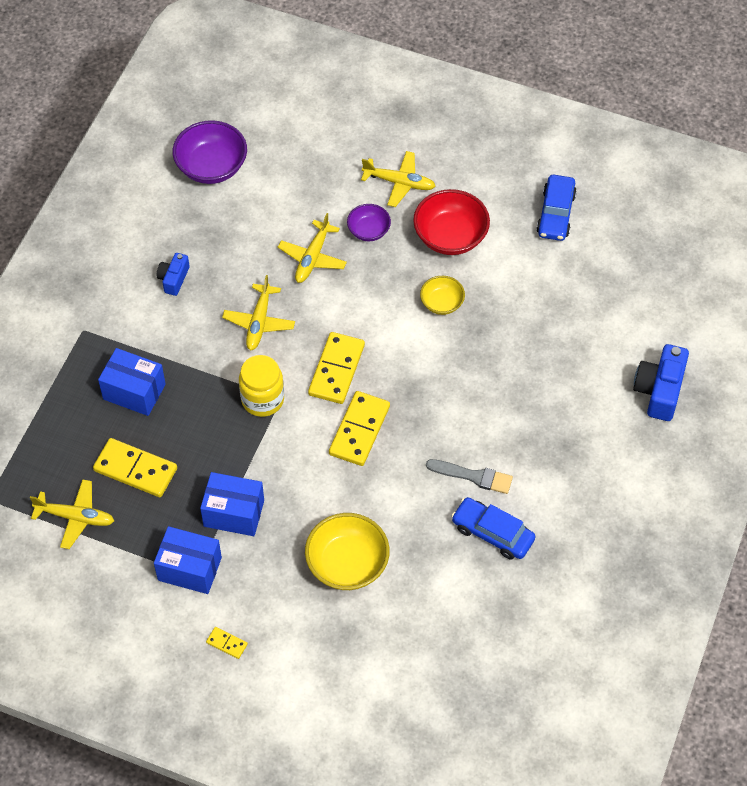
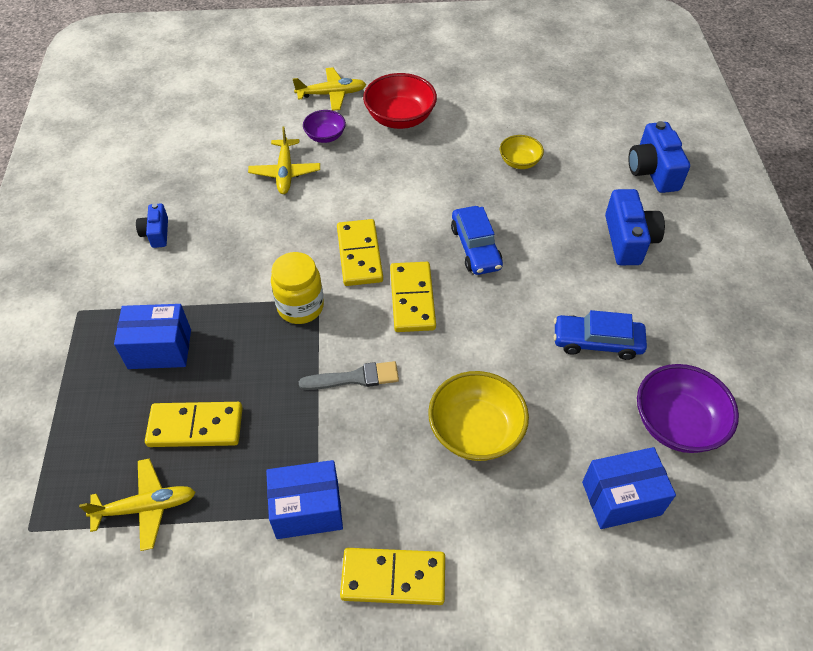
camera: 25 degrees left, 5 degrees down
(211, 167) = (152, 133): purple bowl -> purple bowl (676, 423)
(227, 643) = (393, 578): yellow domino -> yellow domino, size x2.13
(234, 513) = (327, 428): blue box -> blue box (621, 498)
(259, 322) = (261, 241): yellow plane -> none
(442, 303) = (424, 169): yellow bowl -> yellow bowl (519, 162)
(473, 476) = (545, 298): grey brush -> grey brush (355, 378)
(555, 214) = (477, 76): blue car -> blue car (475, 247)
(585, 451) = (628, 240): none -> blue camera

